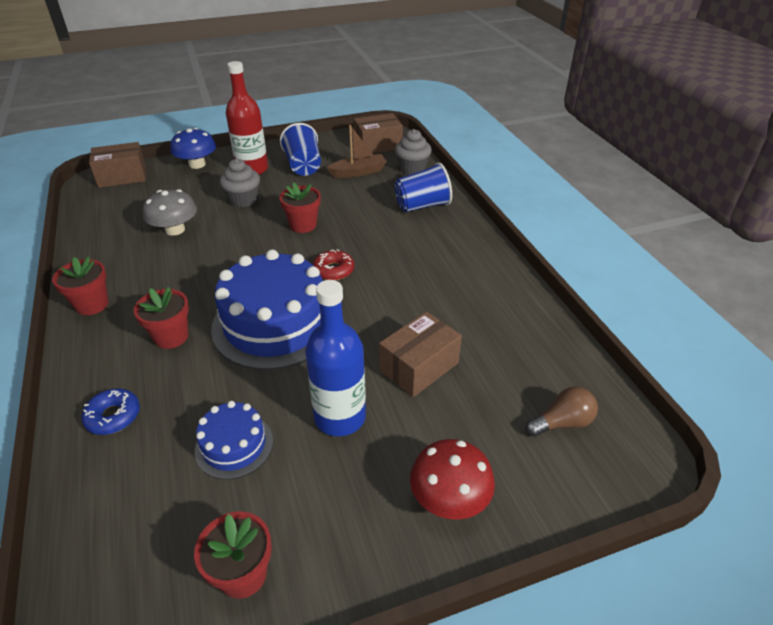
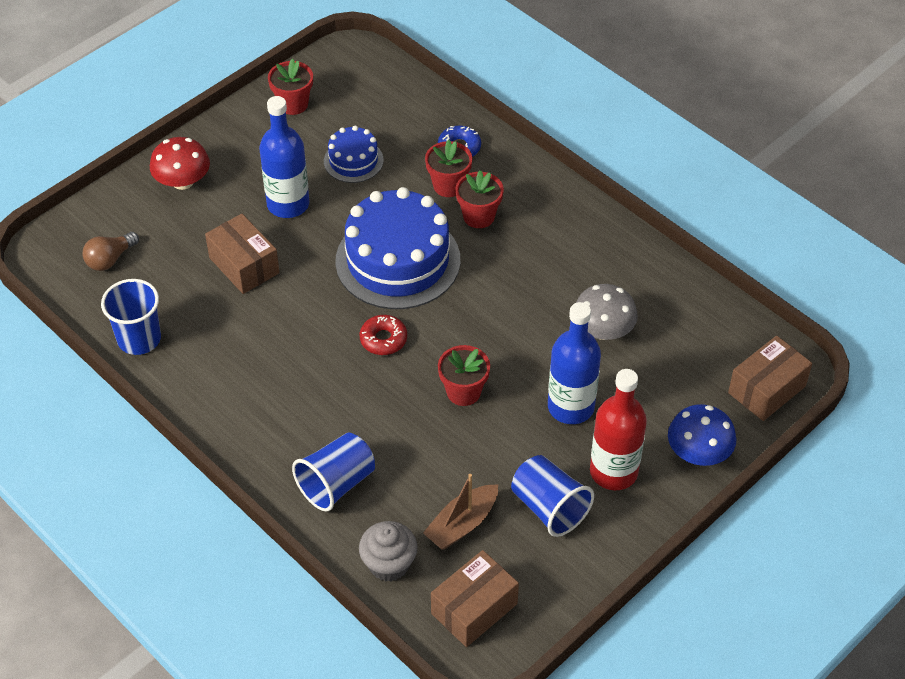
camera: 155 degrees right, 10 degrees up
(92, 304) = (582, 218): red flower pot -> red flower pot (448, 185)
(243, 200) = (570, 407): grey cupcake -> blue bottle
(419, 367) = (244, 265): brown box -> brown box turned 60 degrees counterclockwise
(543, 333) = (139, 339): none -> blue cup

